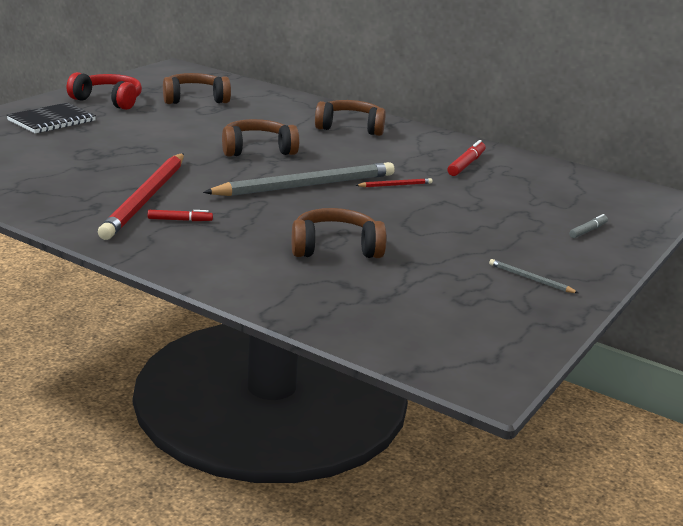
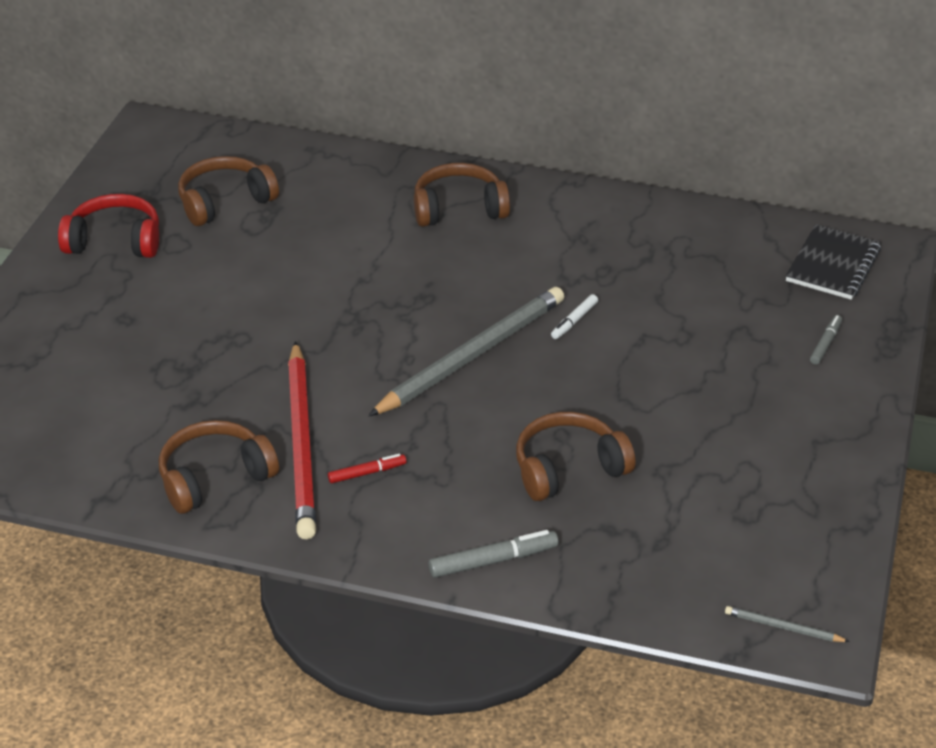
camera: 15 degrees left, 15 degrees up
(52, 121) = (74, 313): black notebook -> black notebook (833, 265)
(236, 279) = (493, 561): none -> grey marker
(257, 150) = (372, 297): brown headphones -> brown headphones (214, 477)
(395, 185) = (574, 321): red pencil -> white marker
(466, 164) = (636, 249): red marker -> none
(530, 279) = (798, 455): grey pencil -> grey pencil (783, 627)

